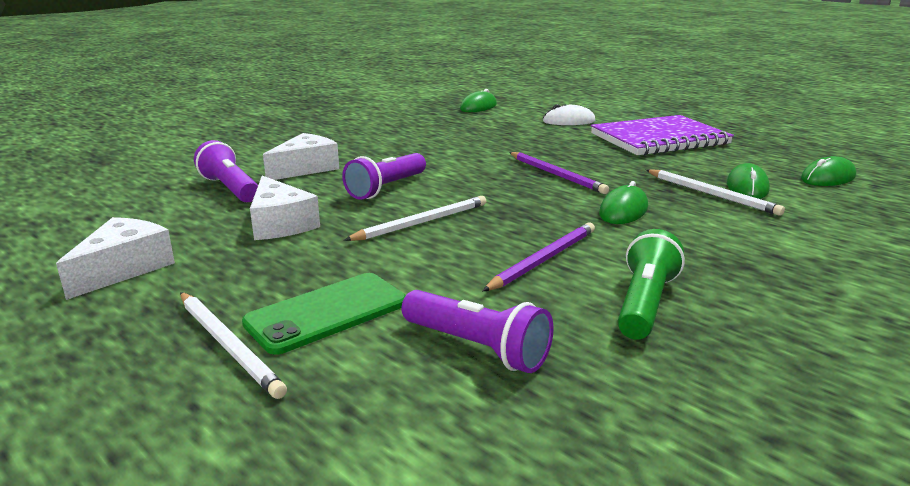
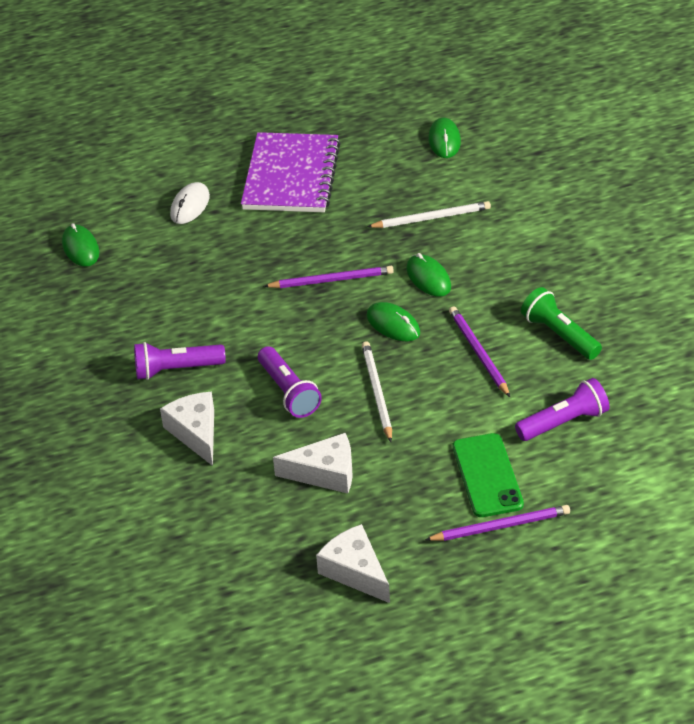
camera: 60 degrees left, 20 degrees up
(228, 345) = (501, 526): white pencil -> purple pencil
(230, 189) = (216, 493): purple flashlight -> purple flashlight (176, 370)
(747, 187) = (431, 192): green mouse -> green mouse (393, 324)

